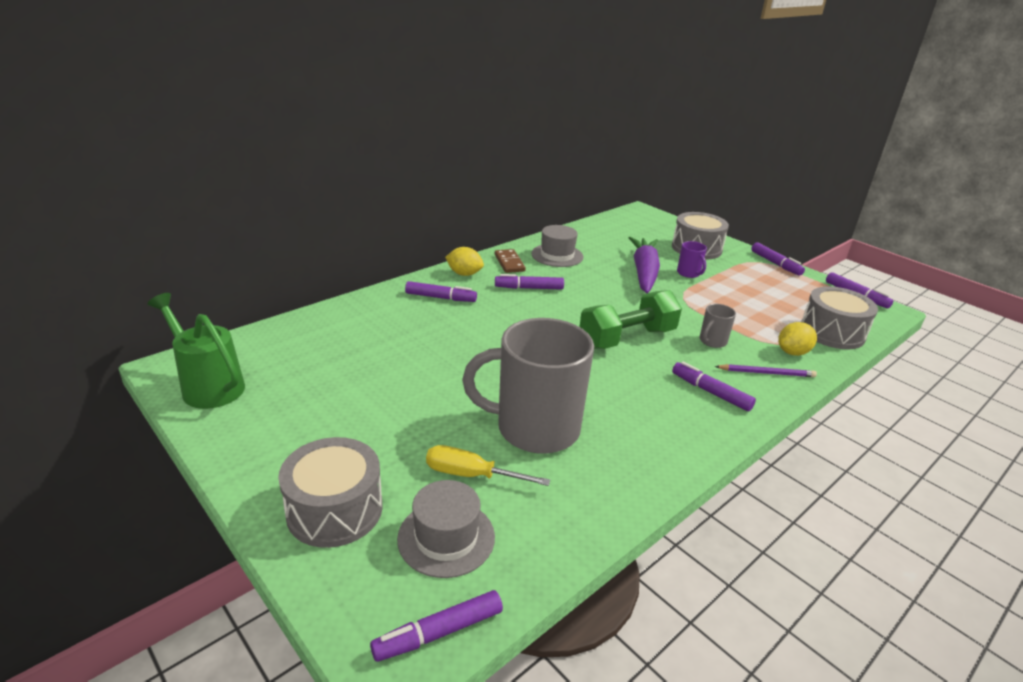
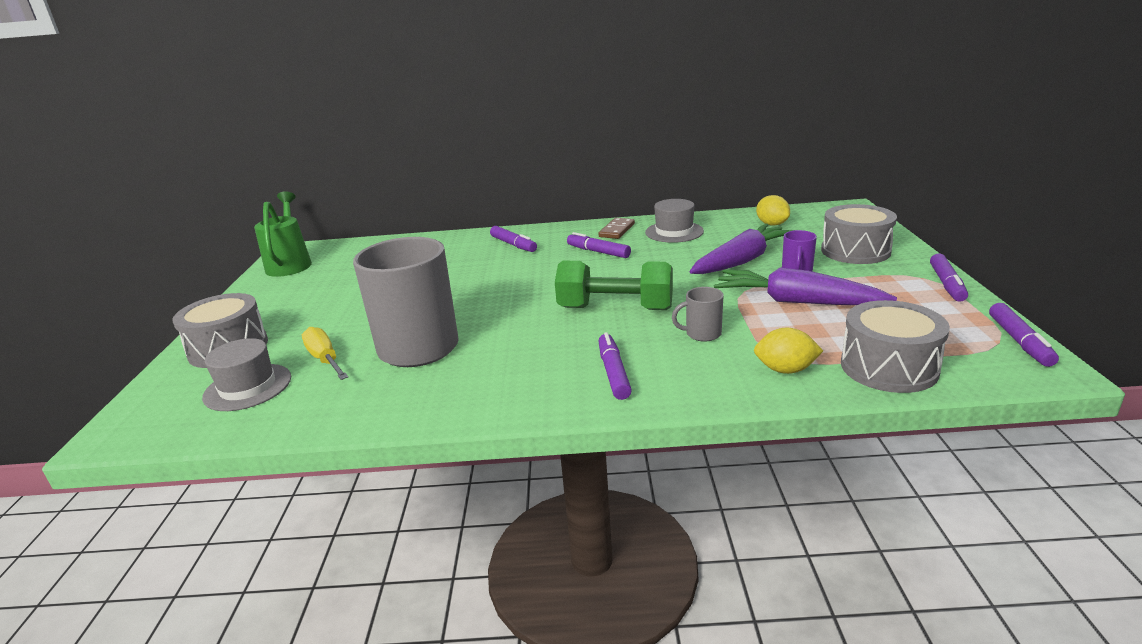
camera: 45 degrees right, 5 degrees down
(439, 632) = (155, 433): purple marker -> none
(464, 274) = (563, 232): yellow lemon -> yellow lemon (772, 224)
(724, 298) = (797, 302): none -> purple carrot
(766, 373) = (711, 377): purple pencil -> none

